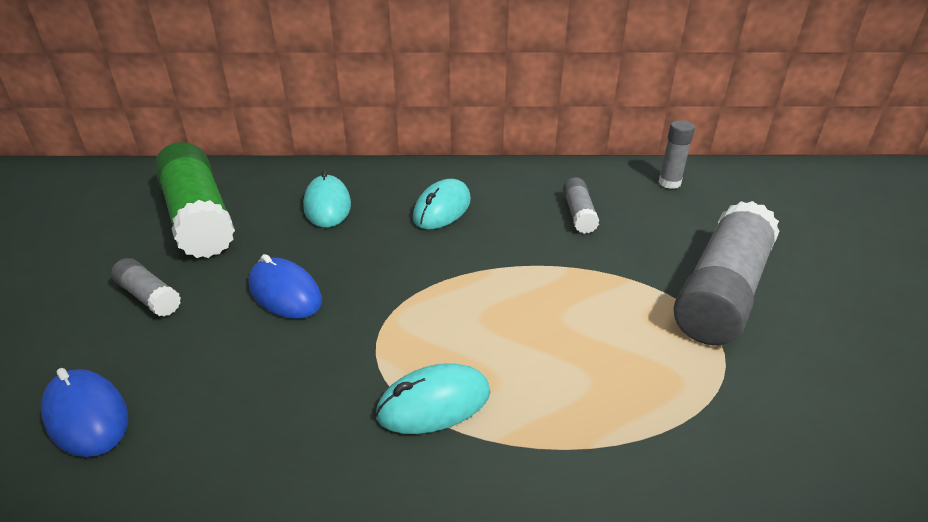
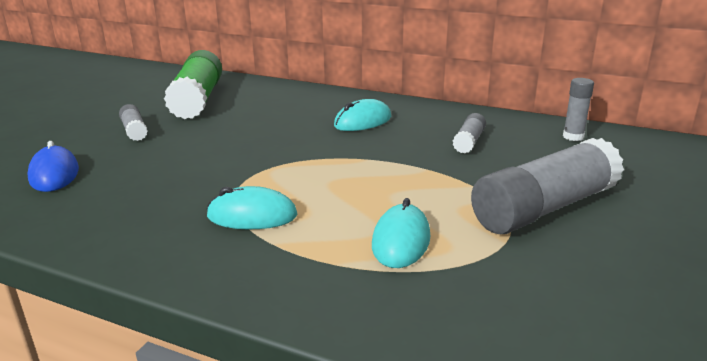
camera: 25 degrees right, 10 degrees down
(285, 293) = (213, 144): blue mouse -> none
(327, 206) = (284, 107): turquoise mouse -> turquoise mouse (401, 241)

